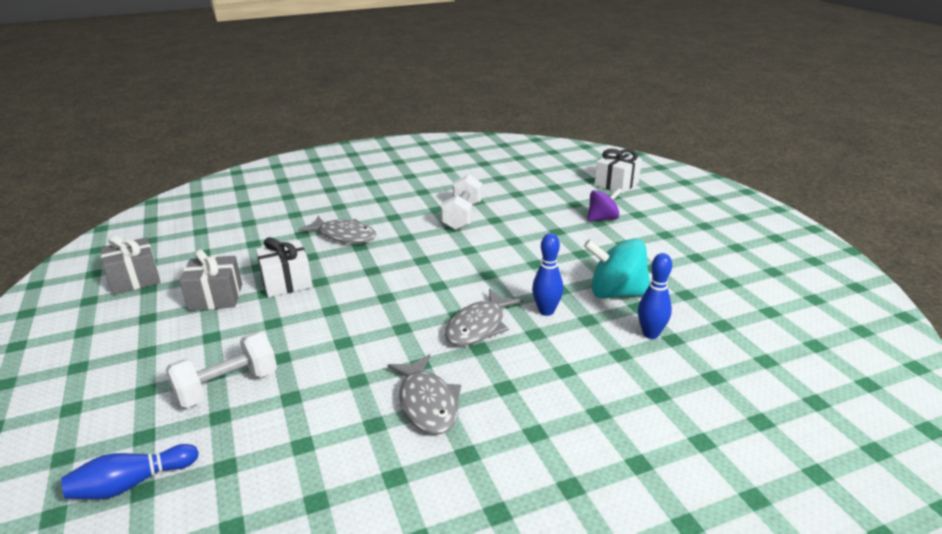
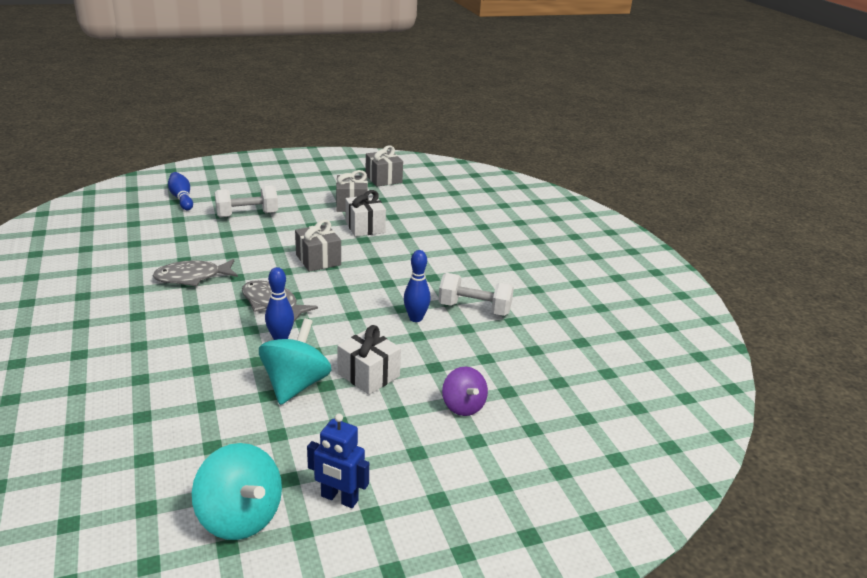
camera: 90 degrees right, 0 degrees up
(227, 386) = (247, 215): white dumbbell -> white dumbbell turned 75 degrees counterclockwise
(344, 236) = (438, 248): grey fish -> none
(372, 307) = (318, 260): none -> grey gift
(616, 184) = (573, 439): white gift -> white gift (368, 375)
(650, 334) = (220, 392): blue bowling pin -> blue bowling pin (416, 318)
(733, 259) = (339, 498): none -> blue robot
(784, 297) = (240, 517): none -> turquoise spinning top

